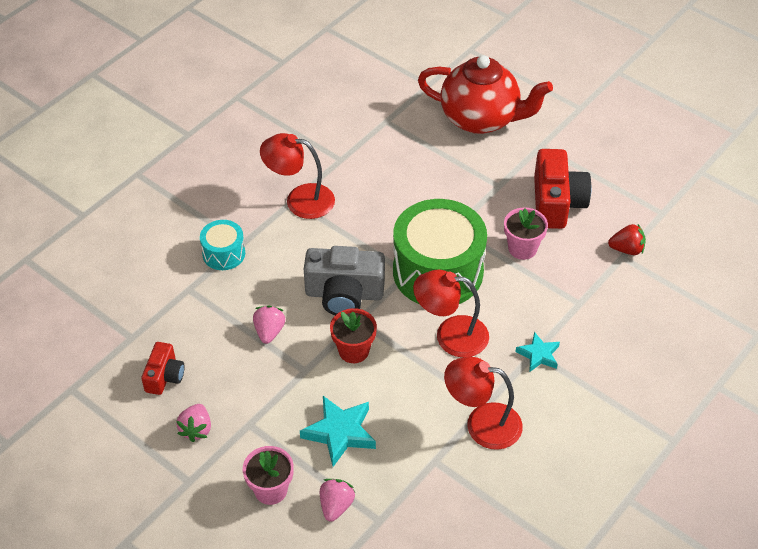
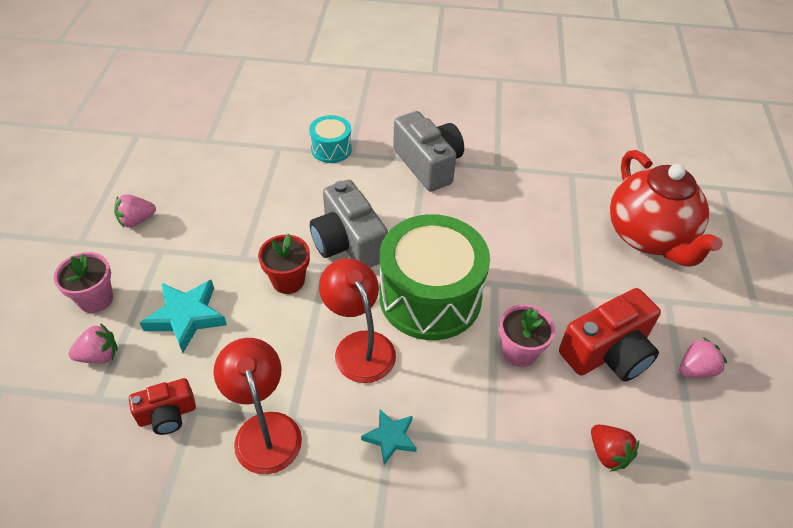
camera: 55 degrees right, 0 degrees up
(164, 376) = (180, 176): red camera -> red camera (167, 414)
(269, 331) = (269, 215): pink strawberry -> pink strawberry (695, 369)
(300, 200) = (428, 164): red lamp -> grey camera

